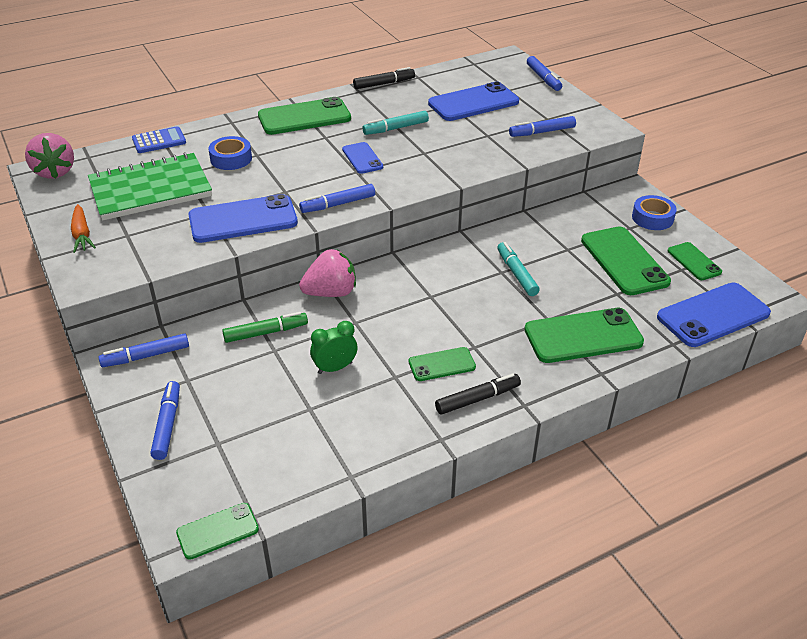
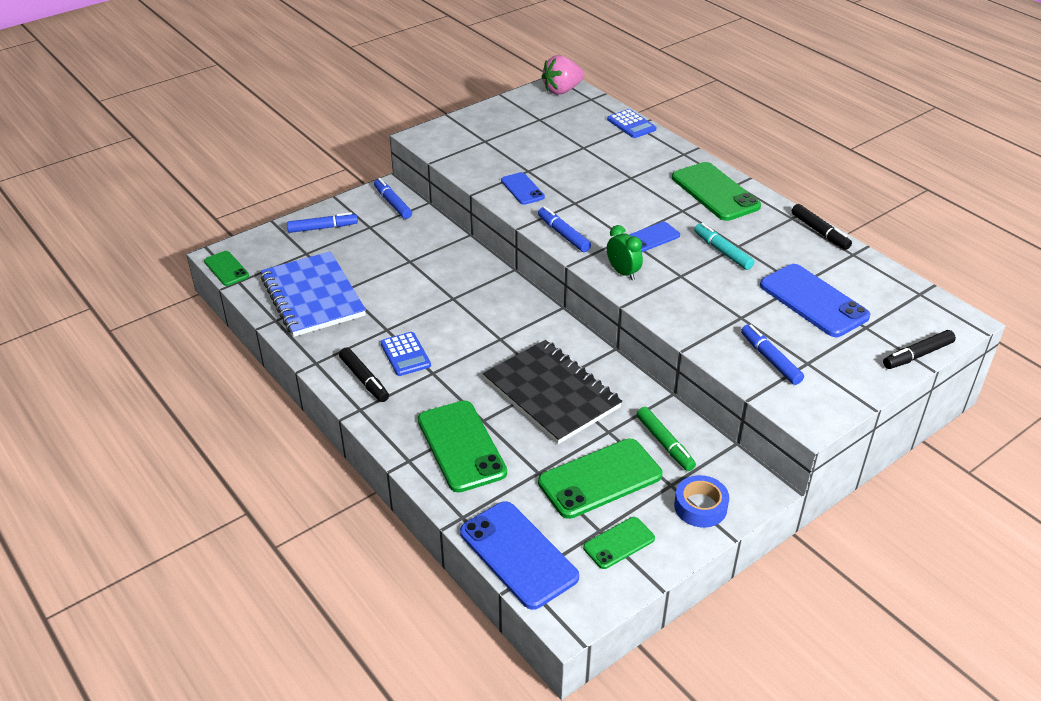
camera: 80 degrees right, 0 degrees up
(82, 234) = (480, 122): orange carrot -> none
(150, 189) = (552, 137): green notebook -> none
(231, 159) = (617, 165): blue tape -> none
(243, 220) = (522, 189): blue phone -> blue phone, size x0.55
(266, 332) = (430, 253): green marker -> green marker (665, 444)
(314, 438) = (312, 297): none -> blue notebook
(331, 293) = (490, 279): pink strawberry -> none
(335, 368) = (392, 295): green clock -> green clock (623, 272)
(442, 364) = (405, 354): green phone -> blue calculator
(516, 274) = (551, 394): turquoise marker -> black notebook
(543, 78) = (917, 355): blue marker -> black marker

